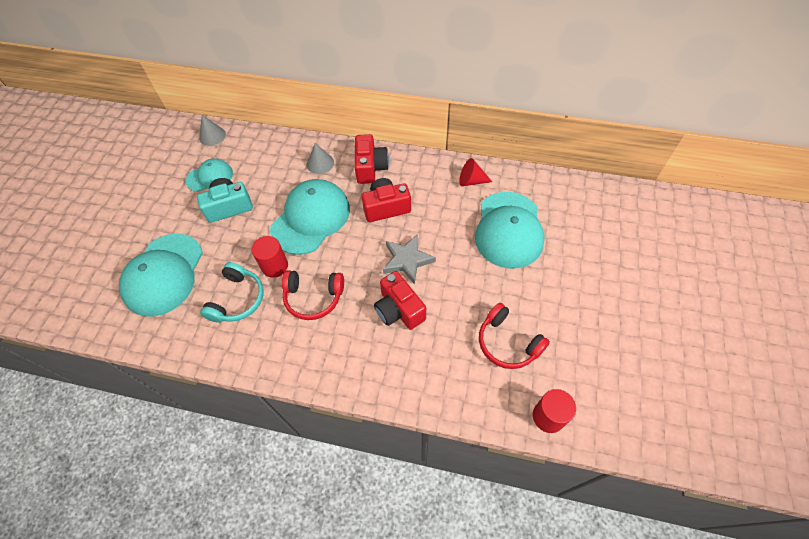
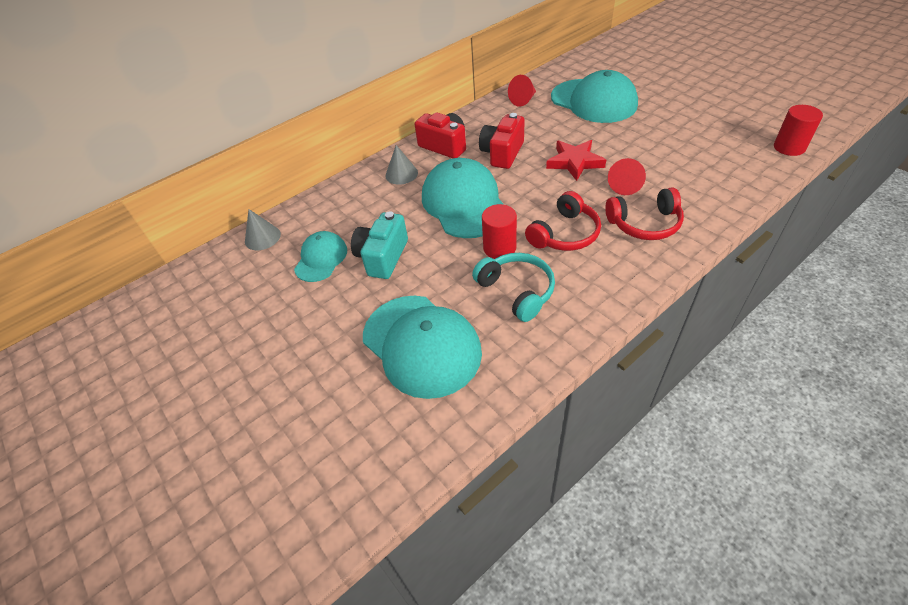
camera: 50 degrees left, 10 degrees down
(399, 310) = (625, 185): red camera -> red cone
(407, 260) = (574, 162): grey star -> red star
(508, 343) = (706, 141): red headphones -> red headphones (644, 224)

